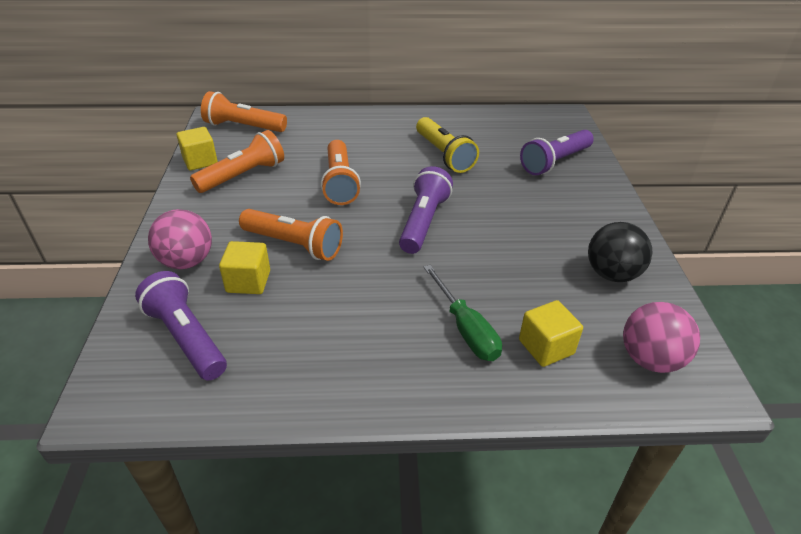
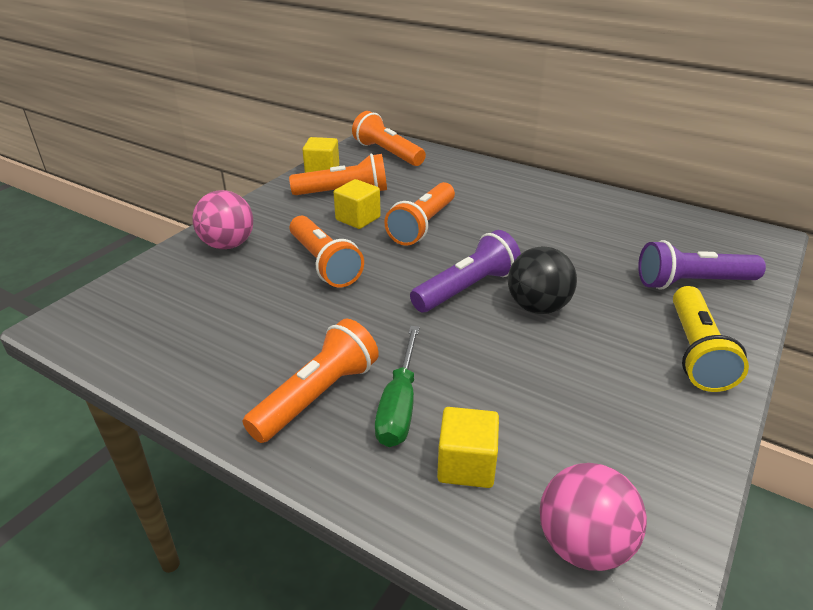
camera: 35 degrees right, 5 degrees down
(187, 338) = (165, 302): purple flashlight -> none
(248, 281) = (255, 279): yellow cube -> yellow cube (358, 218)
(403, 352) = (317, 396): none -> orange flashlight
(444, 155) = (559, 233): yellow flashlight -> yellow flashlight (696, 352)
(612, 274) = (636, 429): black ball -> black ball (538, 307)

